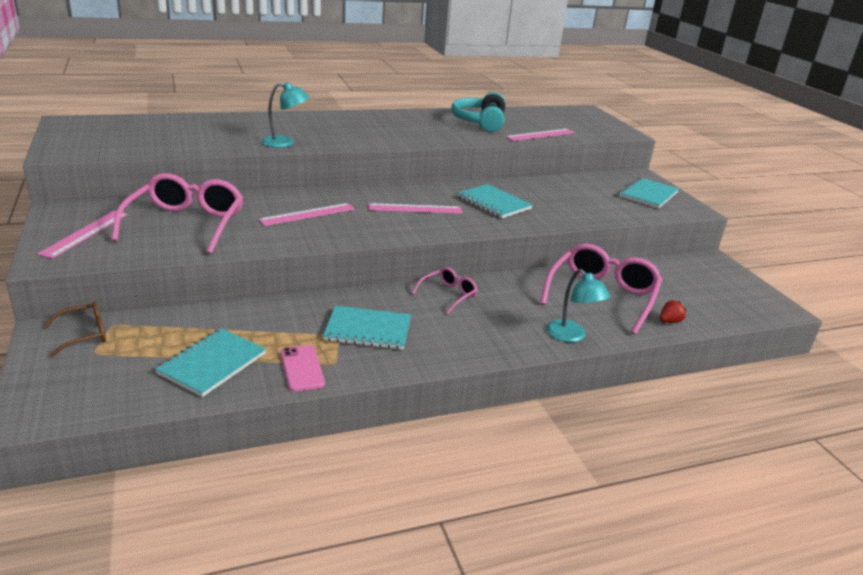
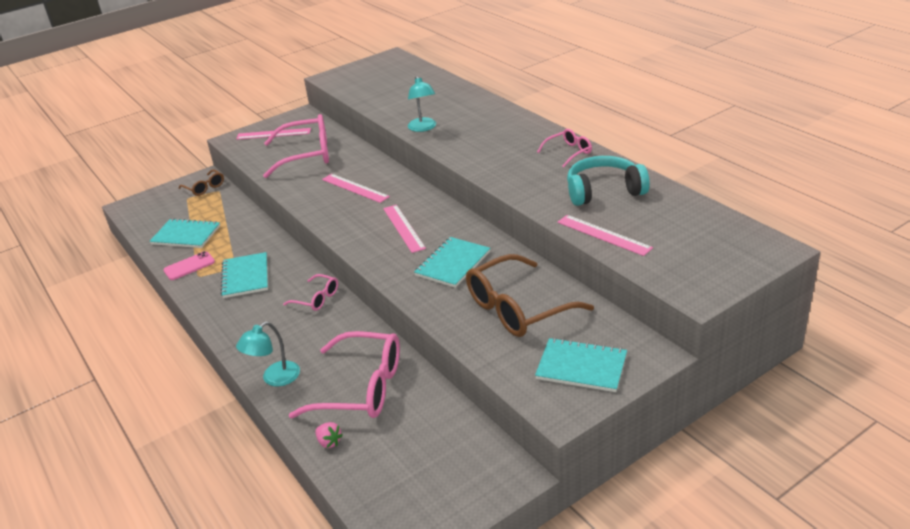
camera: 80 degrees right, 5 degrees up
(408, 116) = (569, 152): none -> pink glasses
(572, 196) = (517, 308): none -> brown glasses
(669, 321) = (329, 442): red strawberry -> pink strawberry

